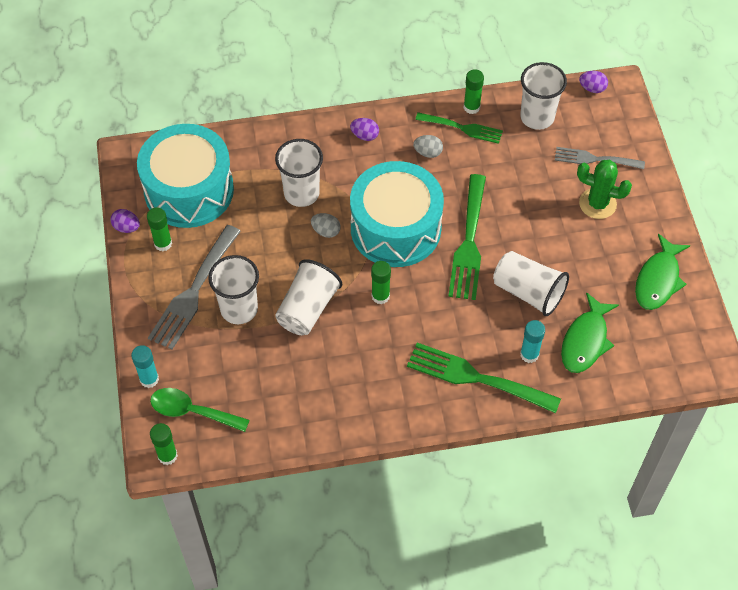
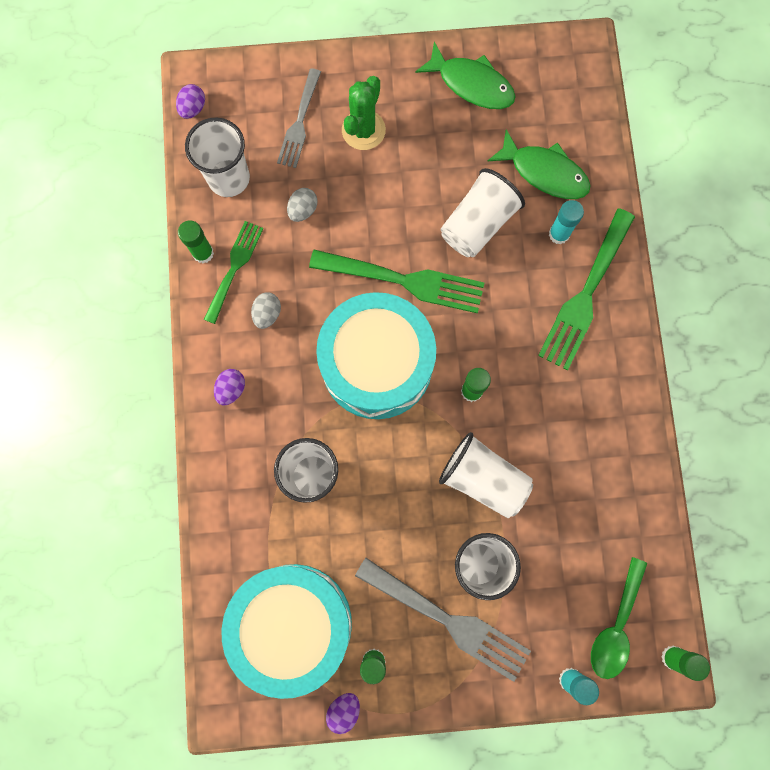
camera: 85 degrees left, 20 degrees up
(326, 231) = (373, 449): grey egg -> grey egg (303, 210)

